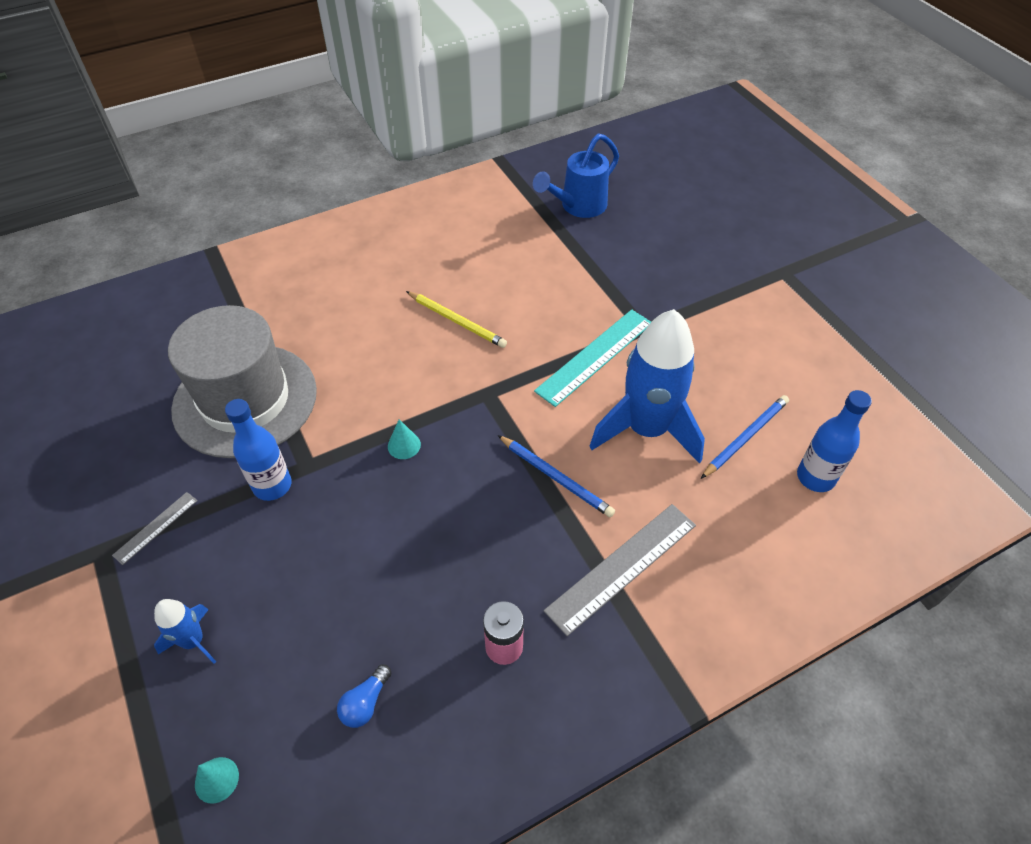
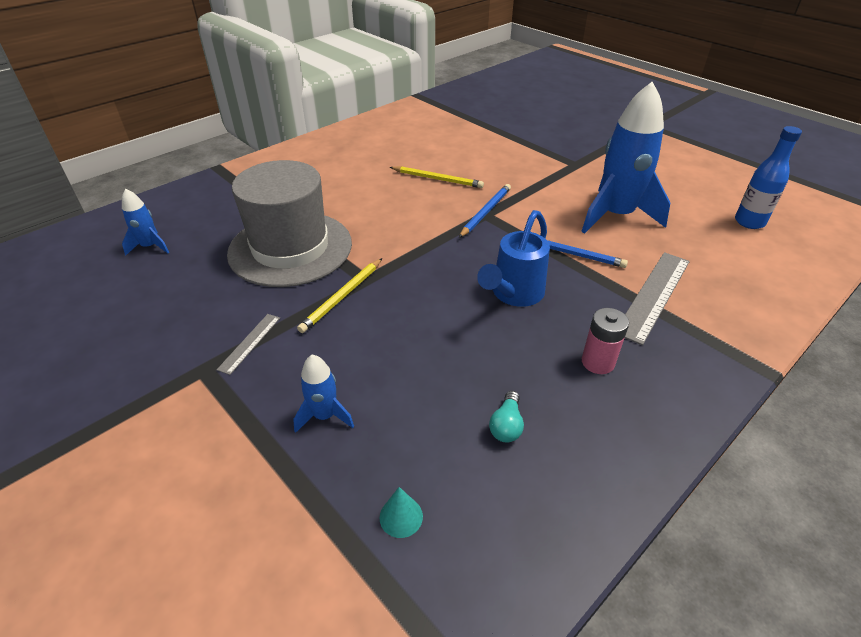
camera: 15 degrees left, 10 degrees down
(101, 365) = (150, 246): none -> blue rocket
(272, 485) = (342, 297): blue bottle -> yellow pencil
(365, 702) = (506, 425): blue light bulb -> turquoise light bulb
(404, 445) = (439, 254): turquoise cone -> none
(578, 206) = (488, 111): blue watering can -> blue watering can (514, 294)
(595, 356) = (552, 183): turquoise ruler -> none
(745, 437) = (686, 209): blue pencil -> blue pencil (485, 212)

